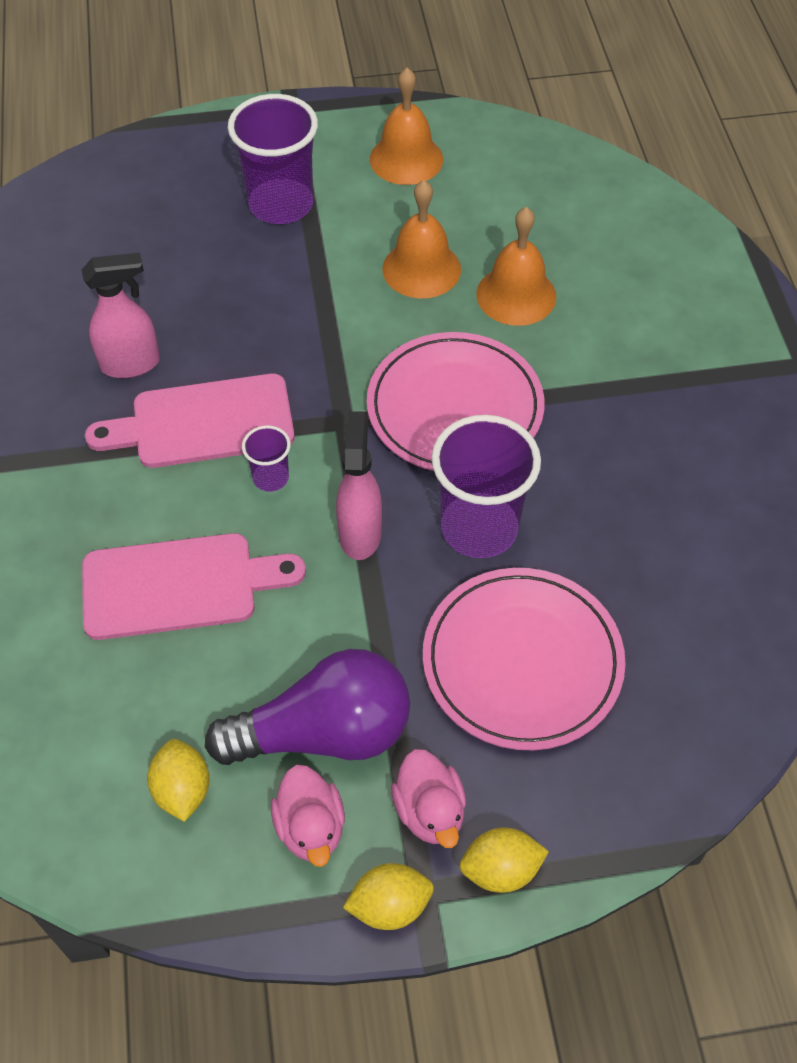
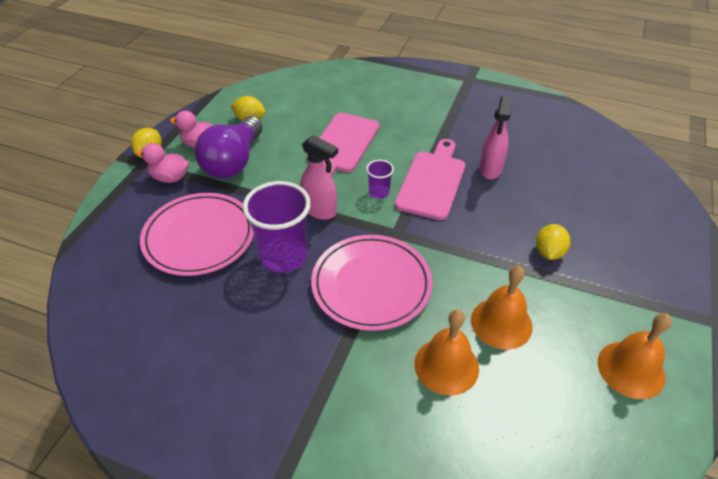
camera: 120 degrees right, 10 degrees down
(281, 205) = (601, 275): purple cup -> none
(500, 869) = (126, 187): yellow lemon -> yellow lemon (549, 252)

